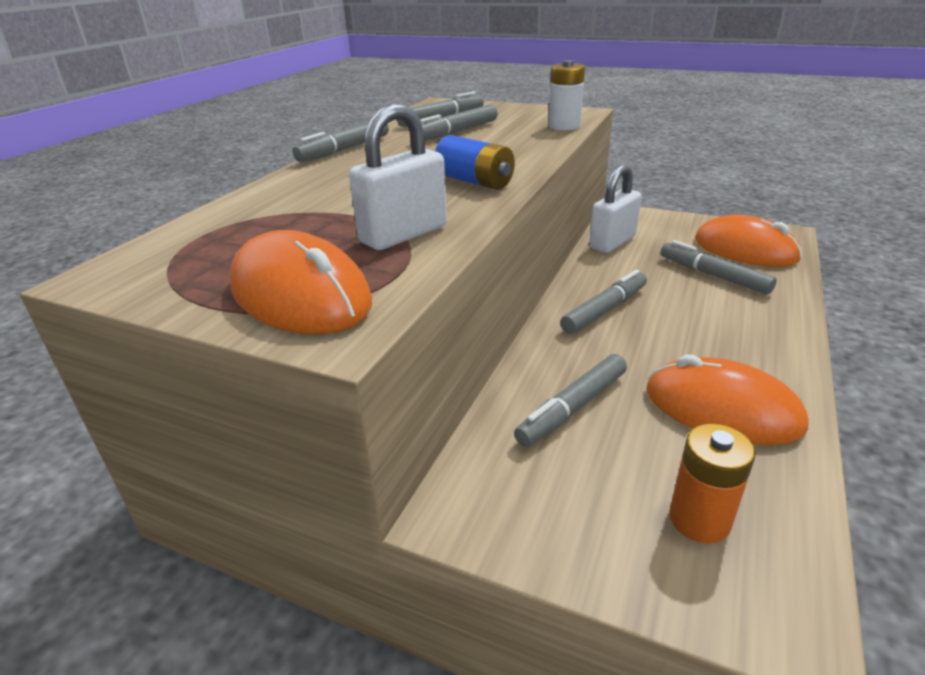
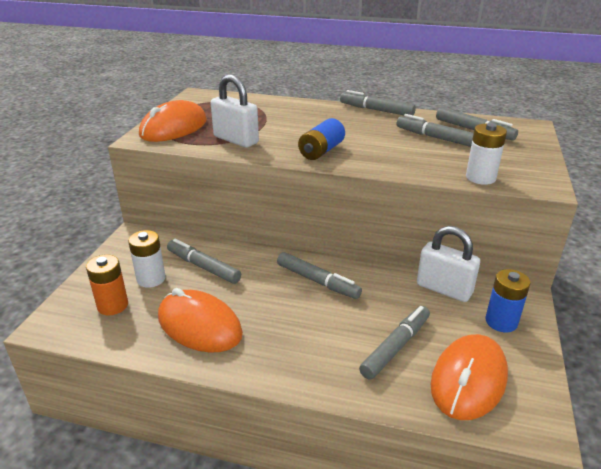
camera: 80 degrees right, 0 degrees up
(611, 471) = (151, 279): none -> white battery
(659, 226) = (501, 322): none -> blue battery
(722, 409) = (199, 325): orange mouse -> orange mouse turned 75 degrees counterclockwise

